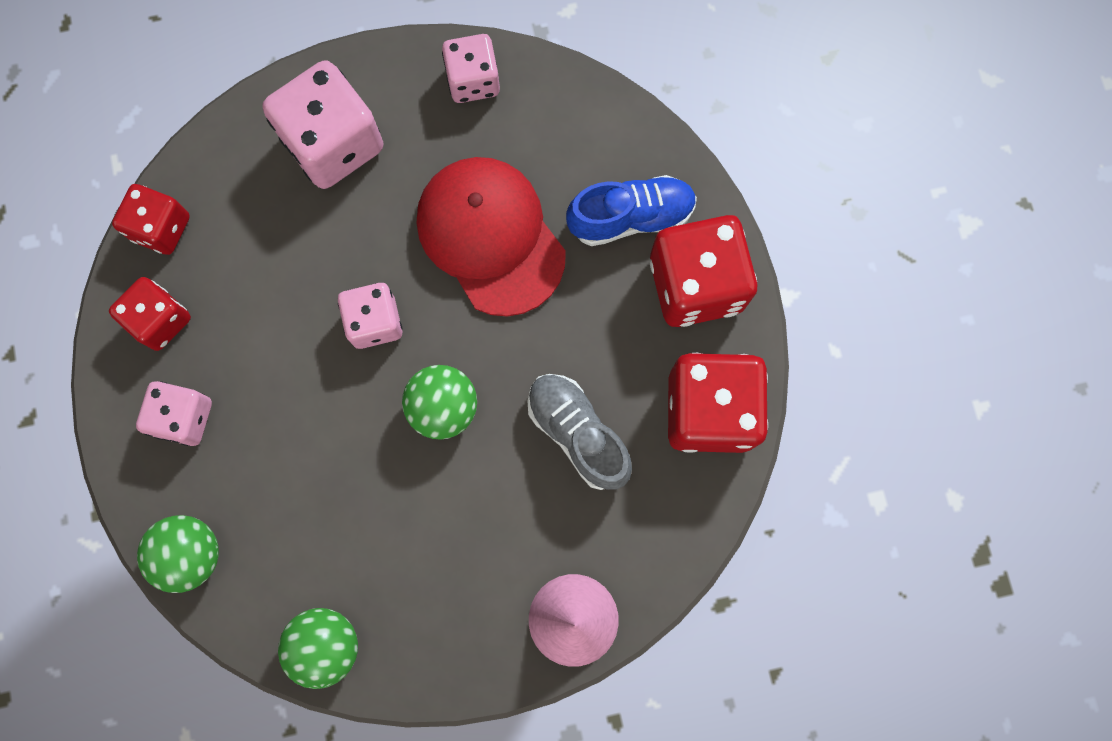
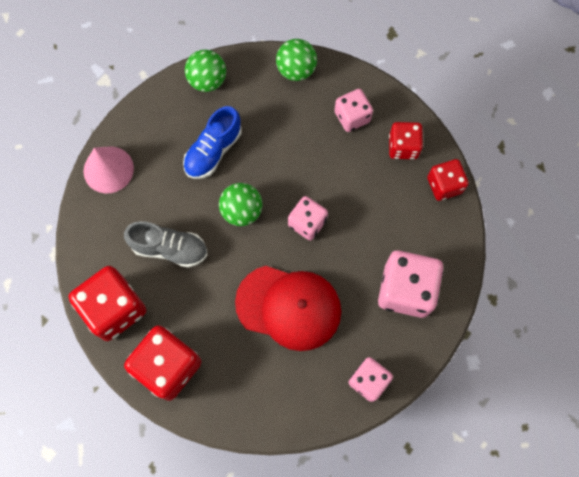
camera: 140 degrees right, 5 degrees down
(631, 217) = (228, 374): blue shoe -> blue shoe (213, 151)

